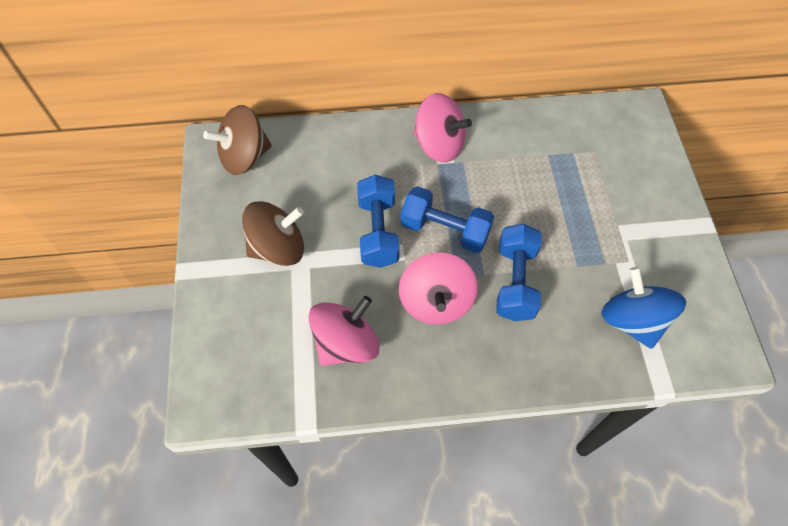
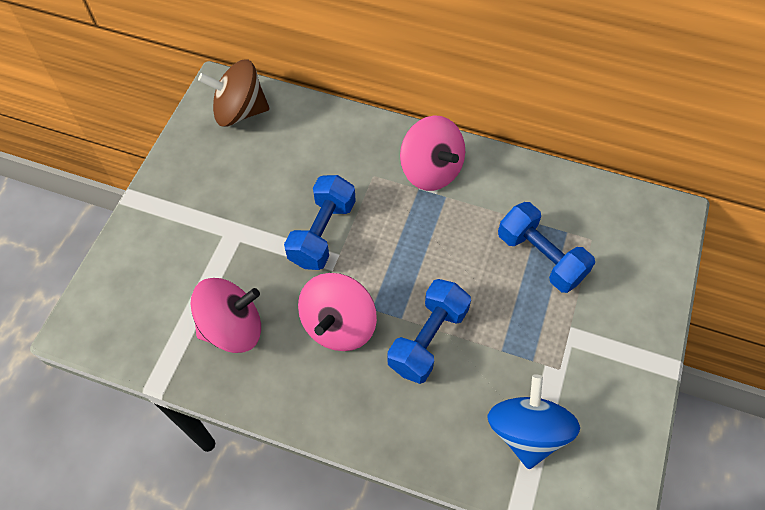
camera: 25 degrees right, 0 degrees up
(278, 248) = (222, 210): brown spinning top -> none
(445, 230) = (388, 258): blue dumbbell -> blue dumbbell (540, 257)

